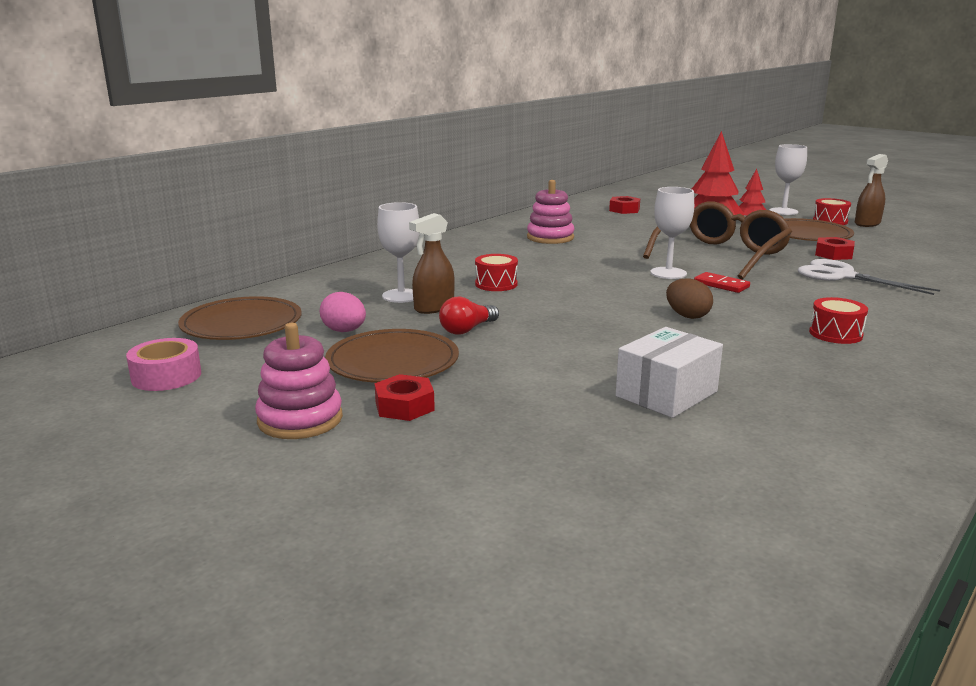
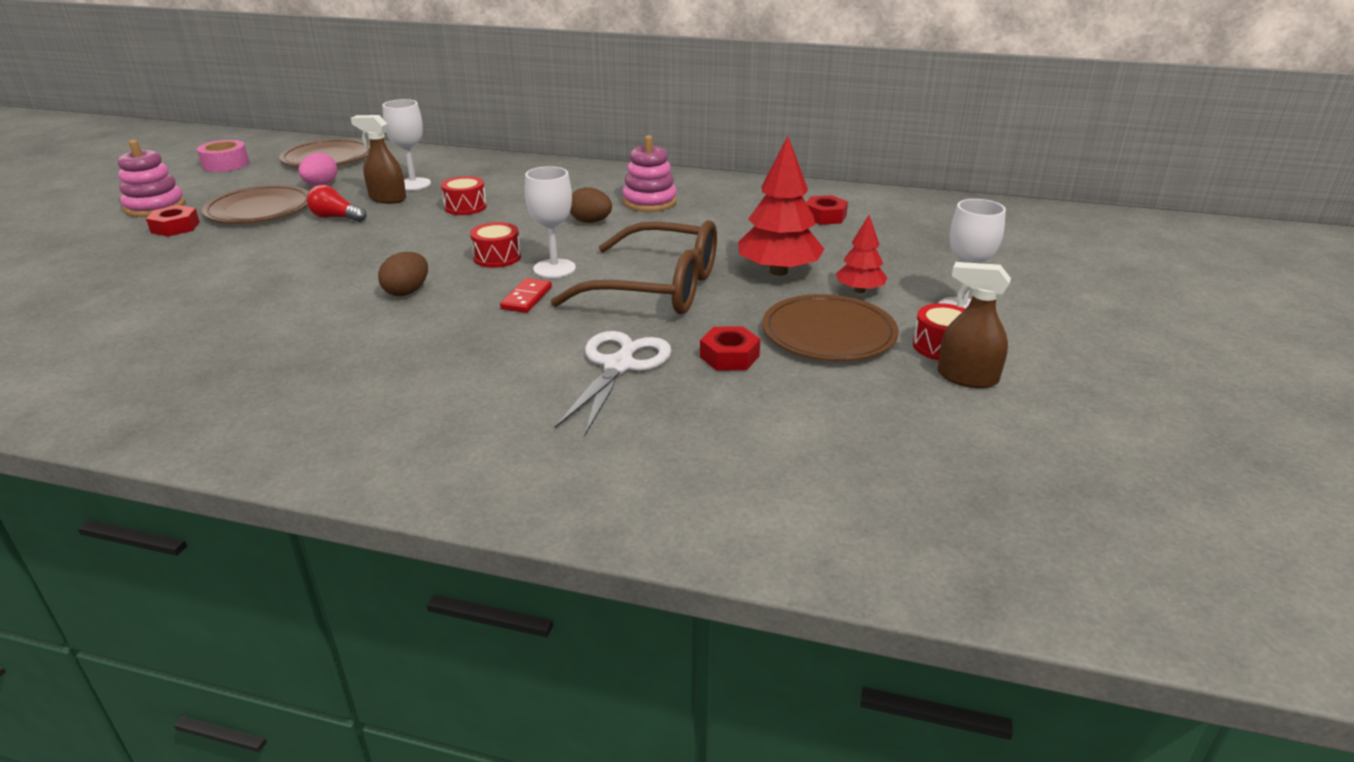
camera: 65 degrees right, 10 degrees up
(577, 255) = (590, 222): none -> brown egg
(666, 394) = (198, 303): white box -> none
(835, 334) = (376, 369): red drum -> red drum (497, 257)

